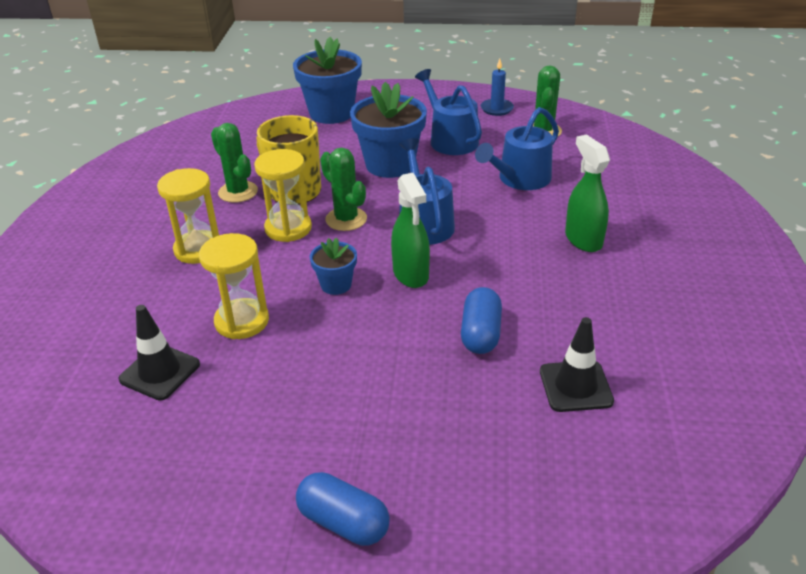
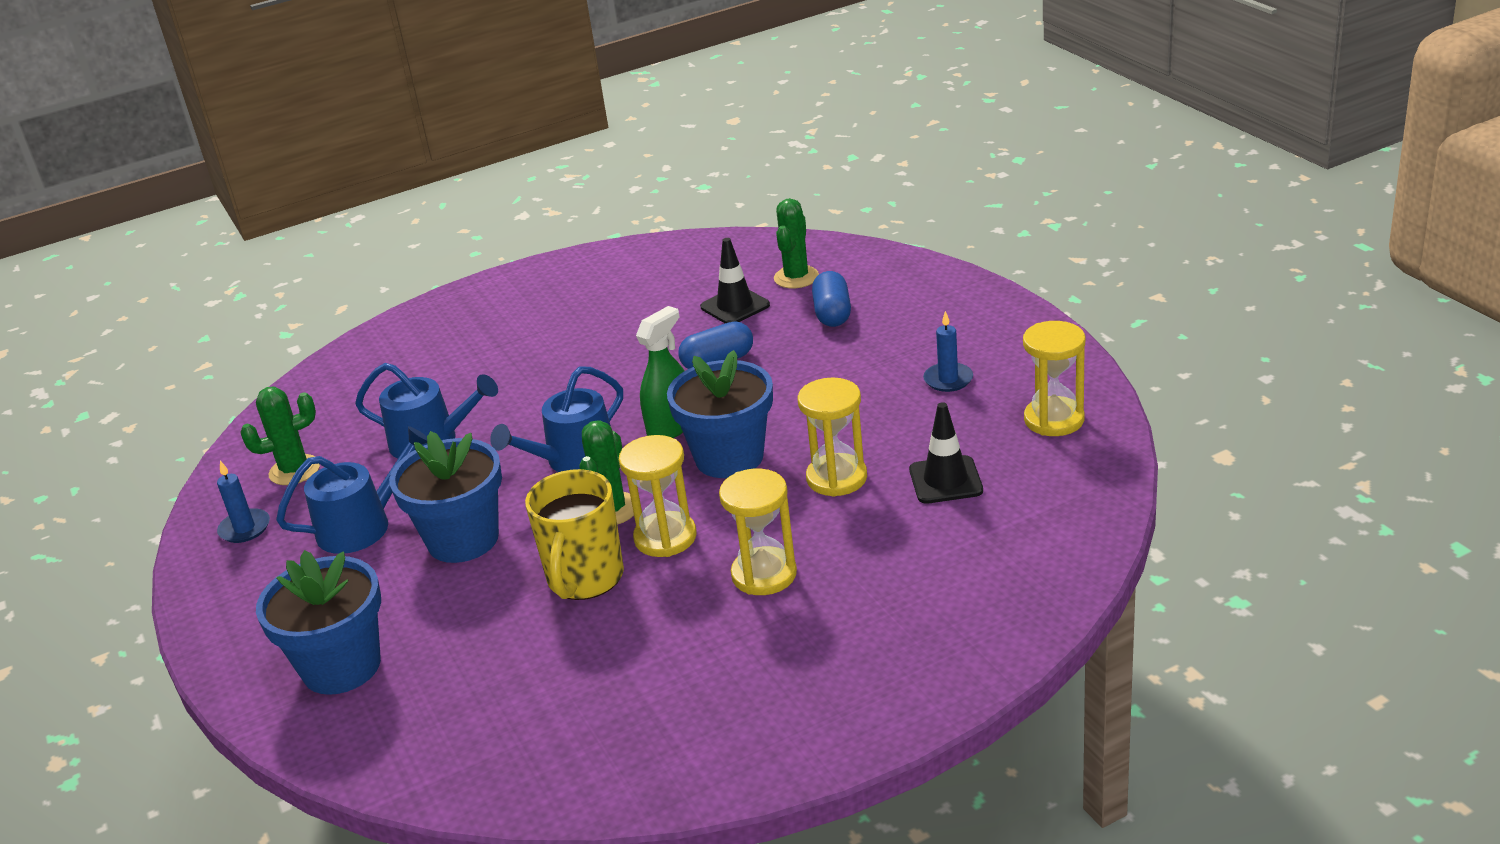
camera: 120 degrees left, 5 degrees down
(130, 487) = (1054, 420): none -> yellow hourglass
(238, 192) = (625, 620): green cactus -> green cactus (796, 277)
(277, 457) = (948, 379): none -> blue candle
(336, 285) = (729, 457): blue flower pot -> blue flower pot, size x1.94
(343, 522) = (961, 332): blue capsule -> blue capsule (832, 314)
(450, 139) = (362, 526): blue watering can -> blue watering can turned 150 degrees counterclockwise
(583, 239) = (526, 368): green spray bottle -> none

